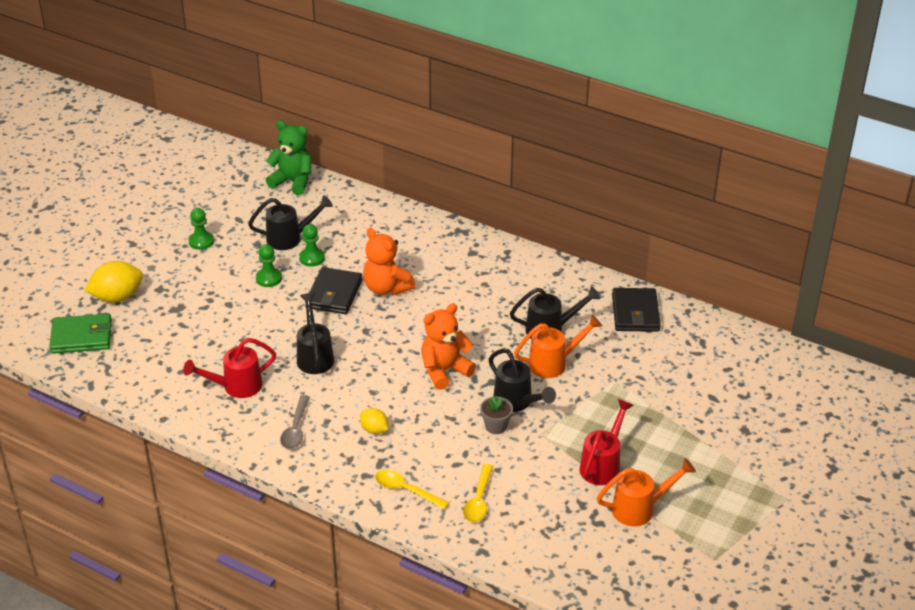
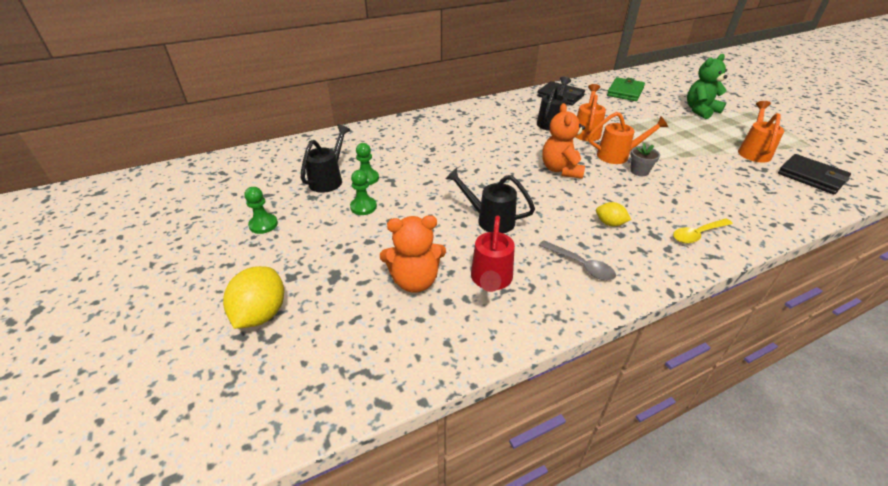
camera: 55 degrees left, 0 degrees up
(81, 337) = (288, 375): green wallet -> green wallet (625, 92)
(293, 182) = (265, 155): green teddy bear -> green teddy bear (700, 111)
(334, 294) = (422, 184): black wallet -> black wallet (811, 177)
(374, 429) = (609, 223): yellow lemon -> yellow lemon turned 45 degrees clockwise
(386, 288) = (443, 160): orange teddy bear -> orange teddy bear (415, 281)
(479, 500) = (723, 205): yellow spoon -> none
(517, 403) = (618, 156): black watering can -> orange watering can
(603, 464) = (702, 149): red watering can -> none

